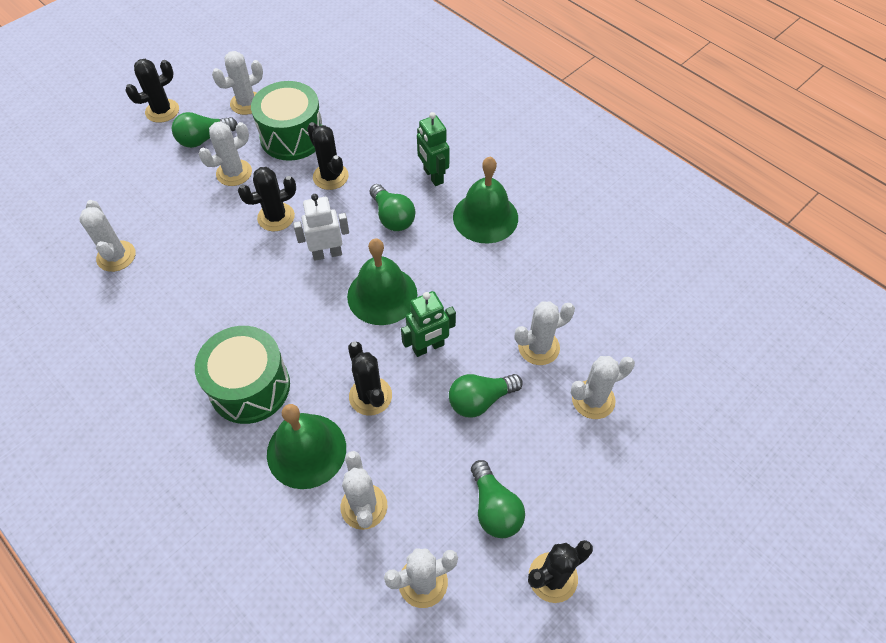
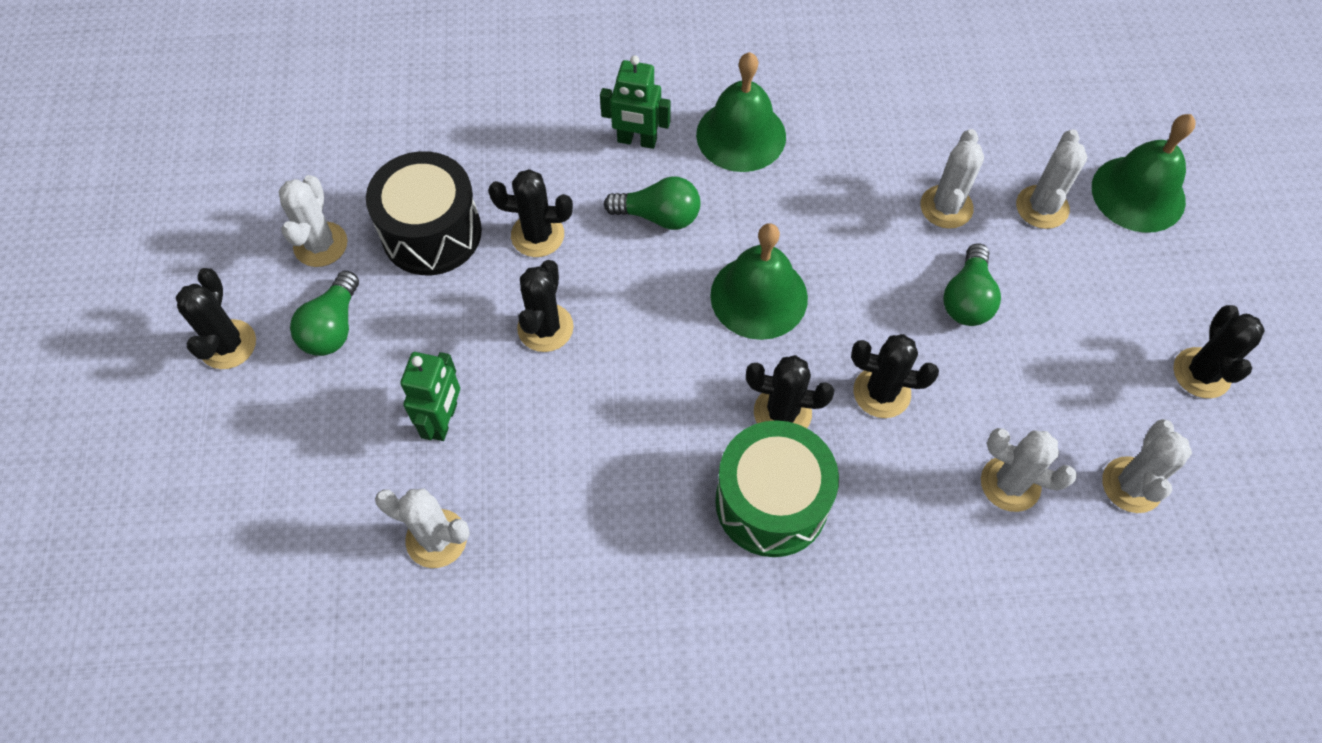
camera: 50 degrees left, 5 degrees up
(234, 173) = (427, 329): white cactus -> none
(292, 136) = (431, 233): green drum -> black drum
(306, 450) = (901, 496): green bell -> green bell (1138, 193)
(313, 355) = (782, 413): none -> black cactus
(327, 253) = (651, 311): white robot -> none
(428, 347) = (864, 300): green robot -> green robot (444, 420)
(494, 508) = (1097, 370): green light bulb -> none

